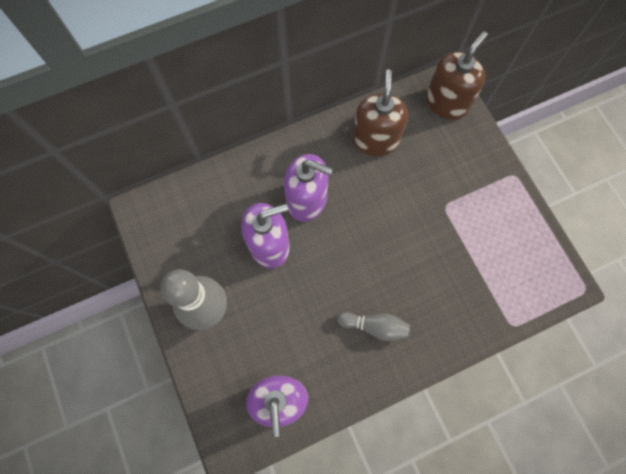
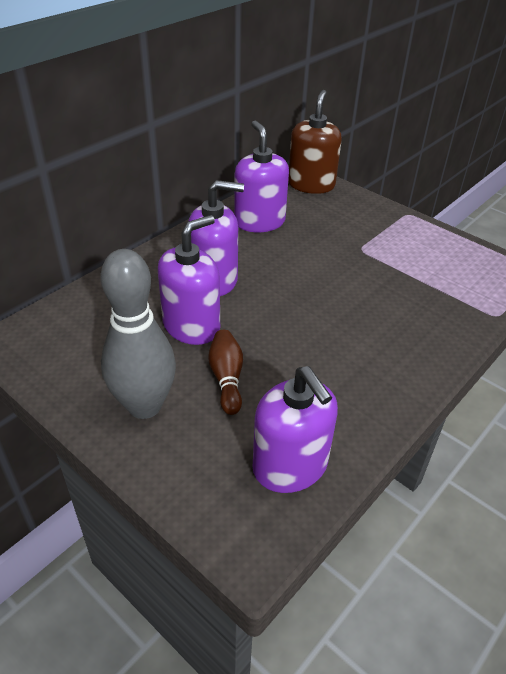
camera: 25 degrees left, 30 degrees down
(273, 307) = (227, 378): none -> brown bowling pin
(374, 326) = (357, 359): grey bowling pin -> none
(375, 140) = (259, 222): brown soap dispenser -> purple soap dispenser

